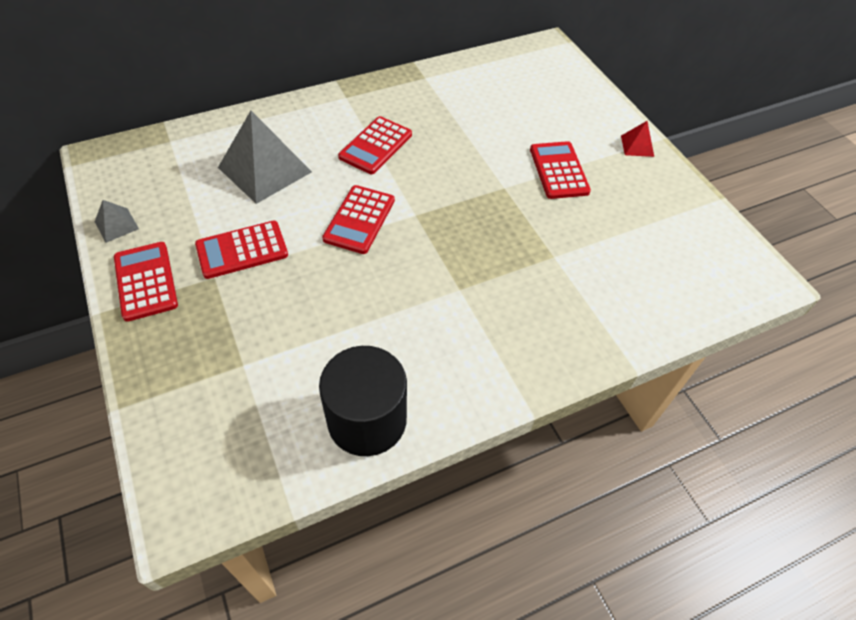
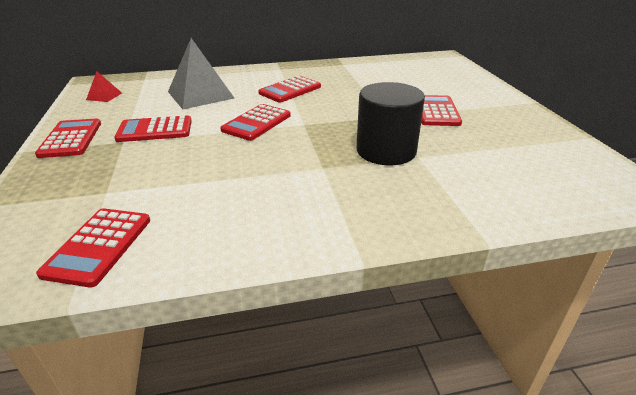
camera: 15 degrees right, 20 degrees down
(116, 225) = (75, 111): grey pyramid -> none
(279, 440) = (98, 246): none -> red calculator
(367, 420) = (190, 243): black cylinder -> black cylinder (386, 151)
(637, 146) = (510, 104): red pyramid -> red pyramid (104, 96)

